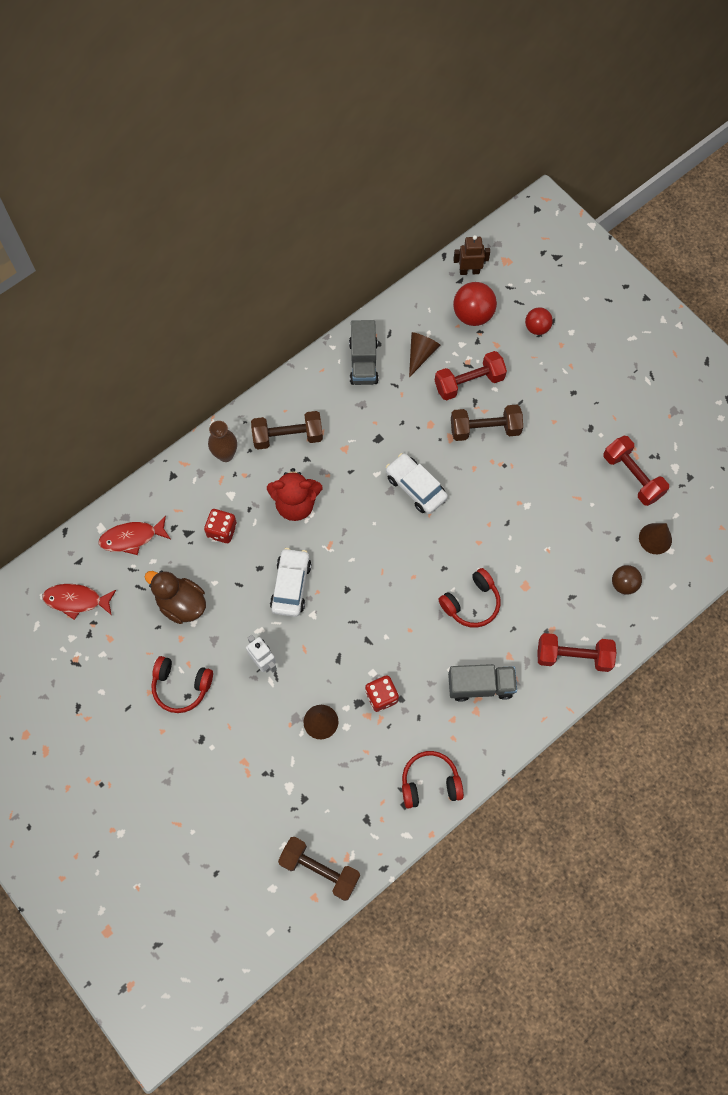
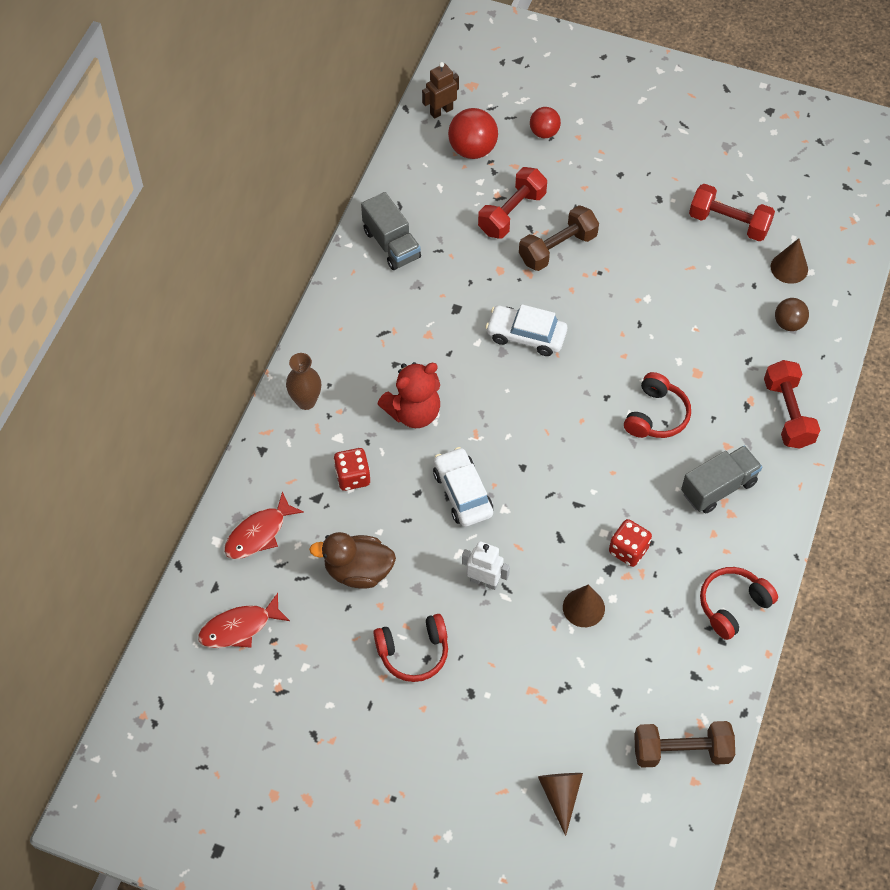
camera: 30 degrees left, 10 degrees down
(288, 436) = (360, 352): brown dumbbell -> none
(420, 354) = (445, 210): brown cone -> brown cone (560, 796)
(573, 656) = (788, 413): red dumbbell -> red dumbbell turned 75 degrees counterclockwise

